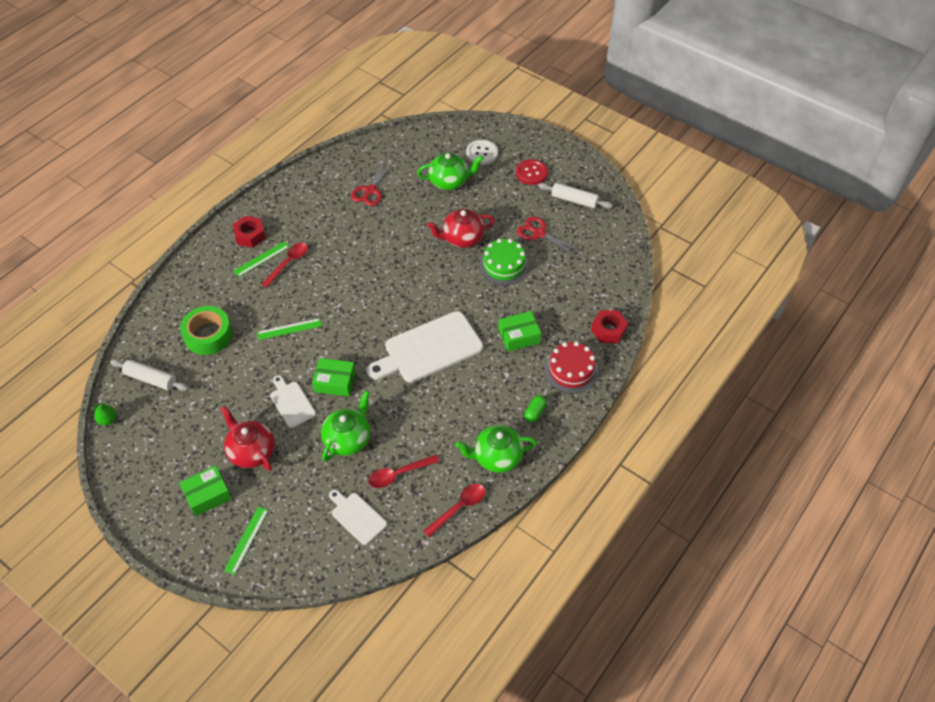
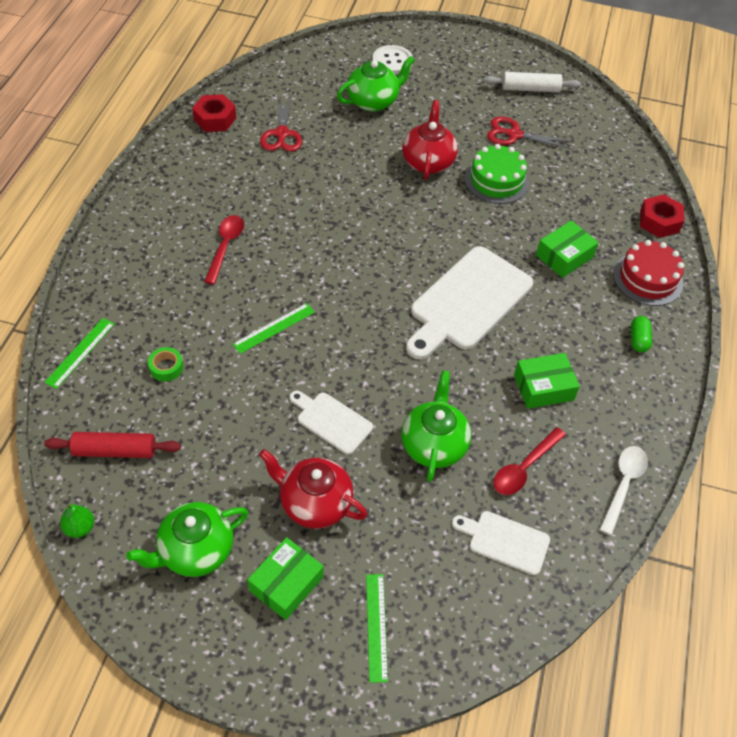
camera: 25 degrees left, 0 degrees up
(151, 379) = (115, 450): white rolling pin -> red rolling pin
(208, 335) = (166, 367): green tape -> green tape, size x0.48
(250, 235) = (153, 225): red nut -> red nut (215, 119)
(261, 259) = (185, 250): green ruler -> green ruler (80, 352)
(335, 382) = (373, 377): green box -> green box (543, 387)
(459, 507) = (623, 484): red spoon -> white spoon
(462, 238) = (428, 162): red teapot -> red teapot turned 135 degrees clockwise
(497, 457) = (628, 407): green teapot -> green teapot (195, 551)
(531, 173) = (463, 70): red button -> none

